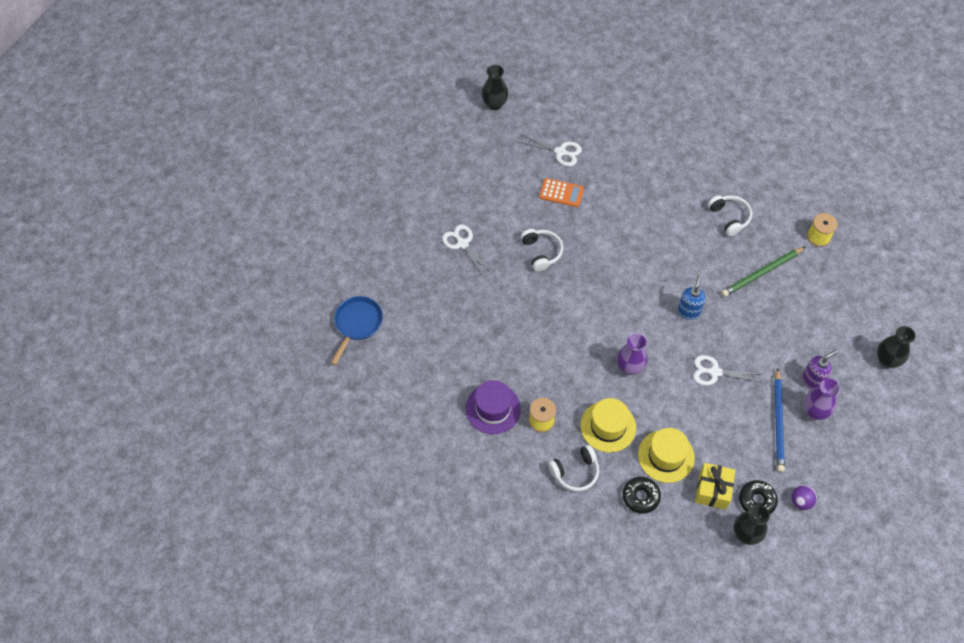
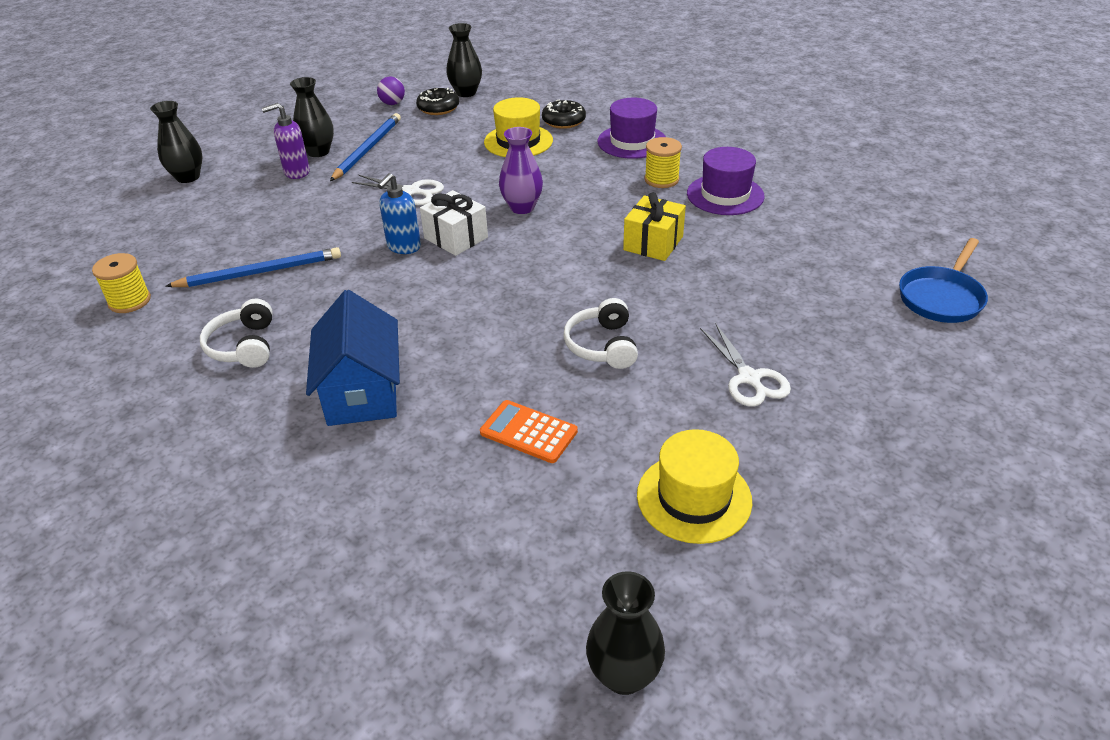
camera: 165 degrees left, 20 degrees down
(560, 152) = (496, 514): white scissors -> none
(575, 472) = (632, 142): white headphones -> purple hat
(608, 426) = (577, 167): yellow hat -> yellow hat (694, 498)
(651, 200) = (362, 392): none -> blue house
(660, 327) = (456, 238): none -> white gift
(712, 490) = (481, 117): yellow gift -> yellow gift (653, 243)
(761, 273) = (260, 272): green pencil -> blue pencil
(814, 411) = (318, 152): purple vase -> black vase

